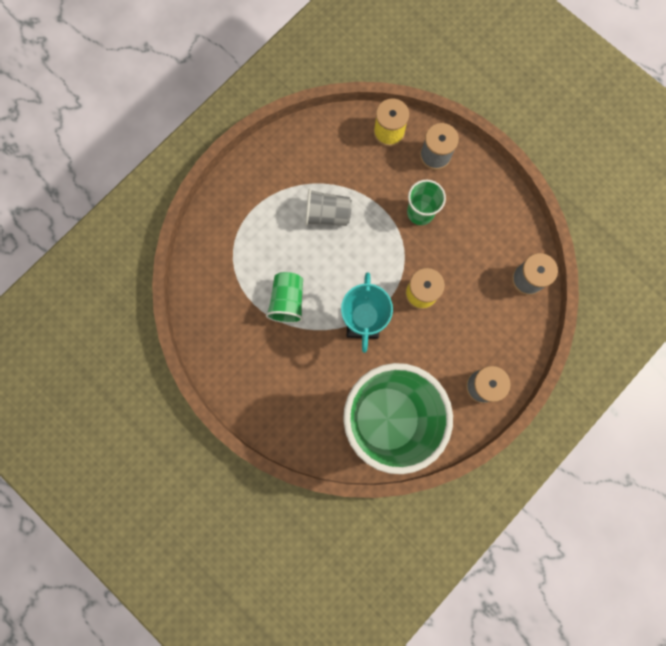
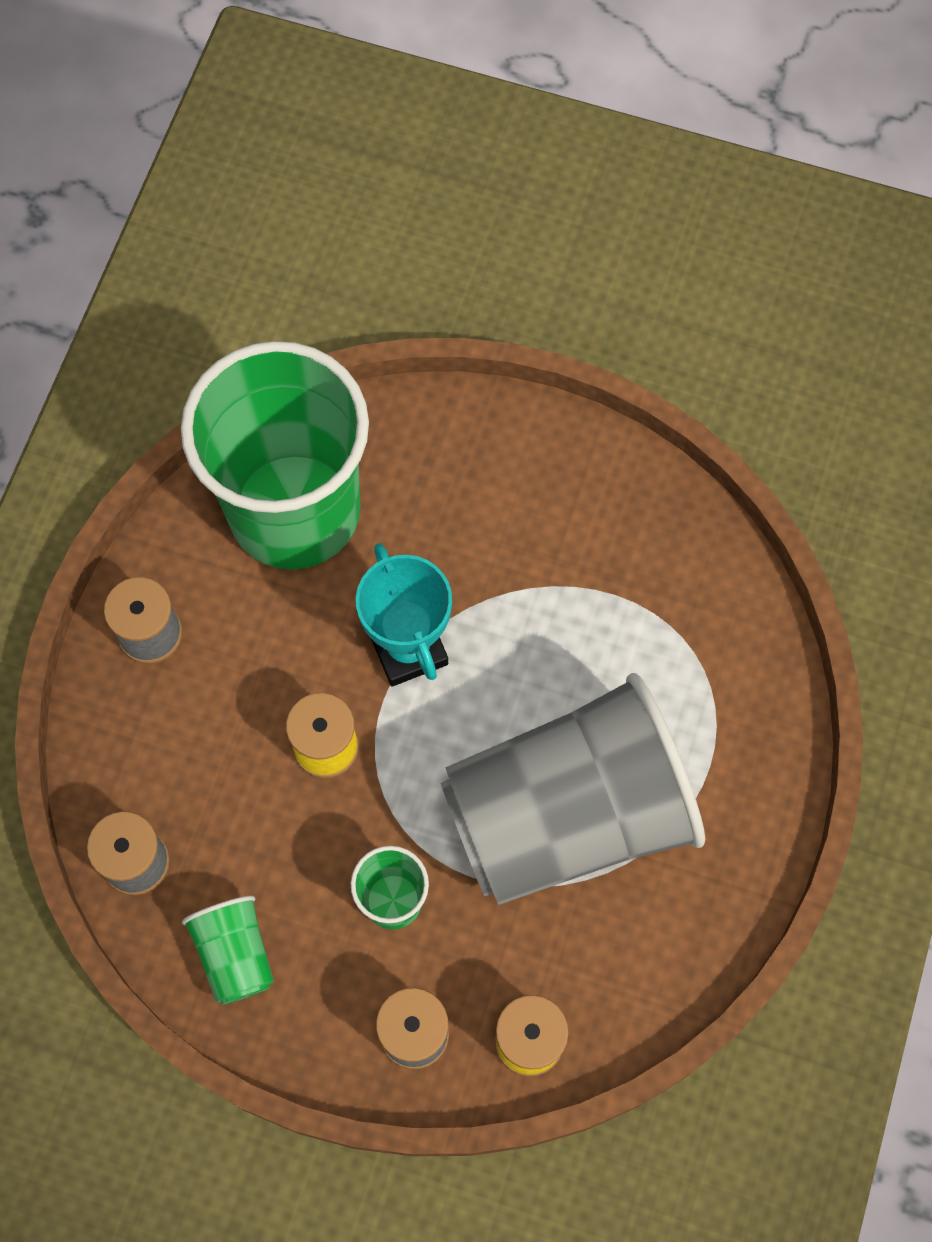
camera: 155 degrees right, 10 degrees down
(287, 301) = (559, 626): green cup -> green cup (235, 954)
(327, 214) = (568, 815): grey cup -> grey cup, size x2.43

